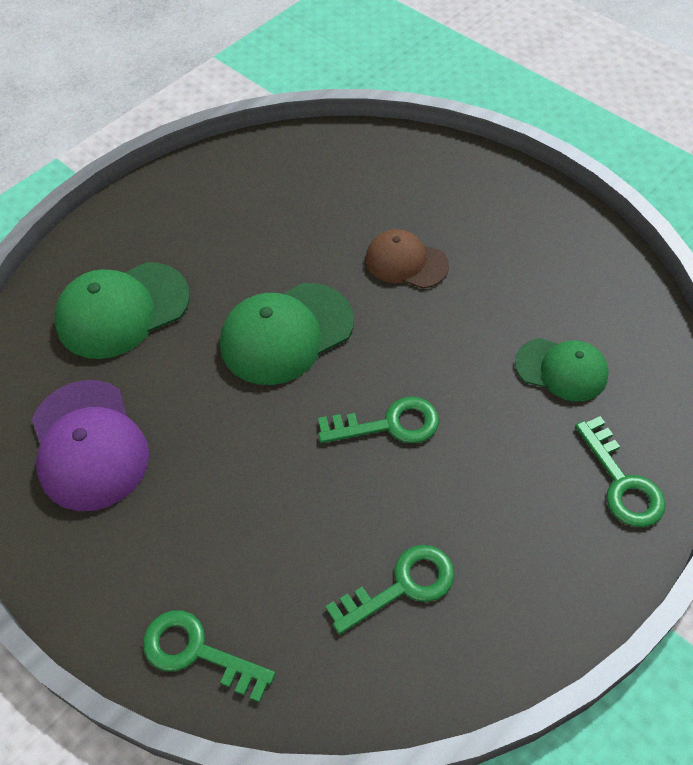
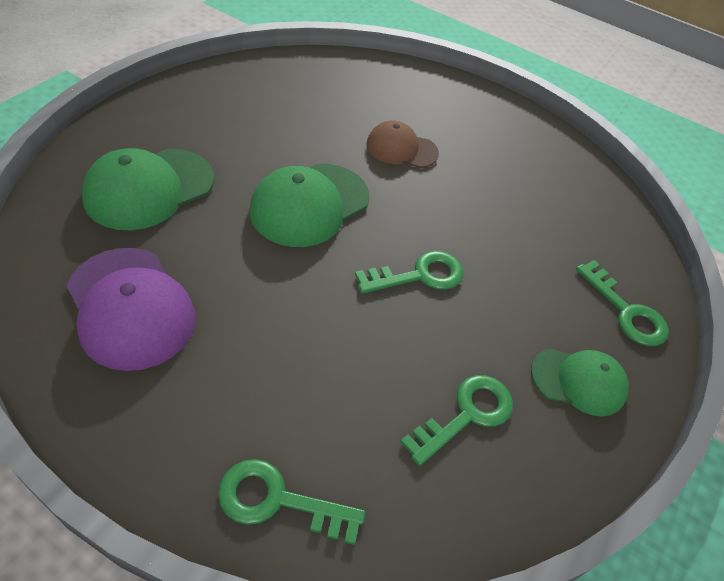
camera: 20 degrees left, 5 degrees down
(561, 369) = (550, 226): green cap -> green cap (578, 381)

